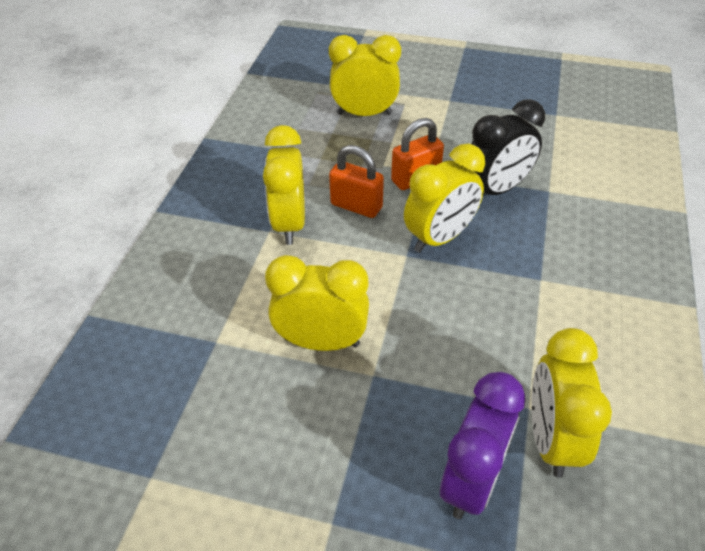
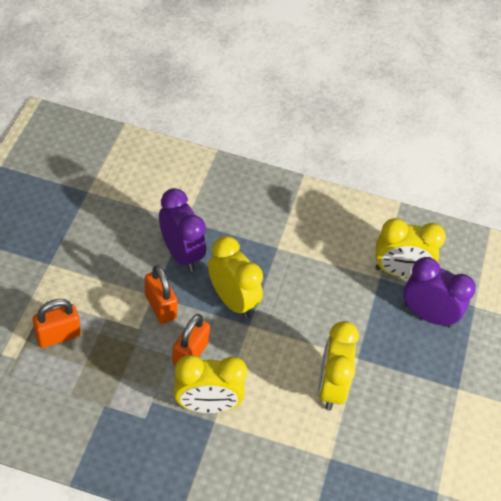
camera: 95 degrees left, 5 degrees up
(364, 114) = (58, 335): yellow clock -> orange padlock
(496, 190) = (181, 254): black clock -> purple clock

